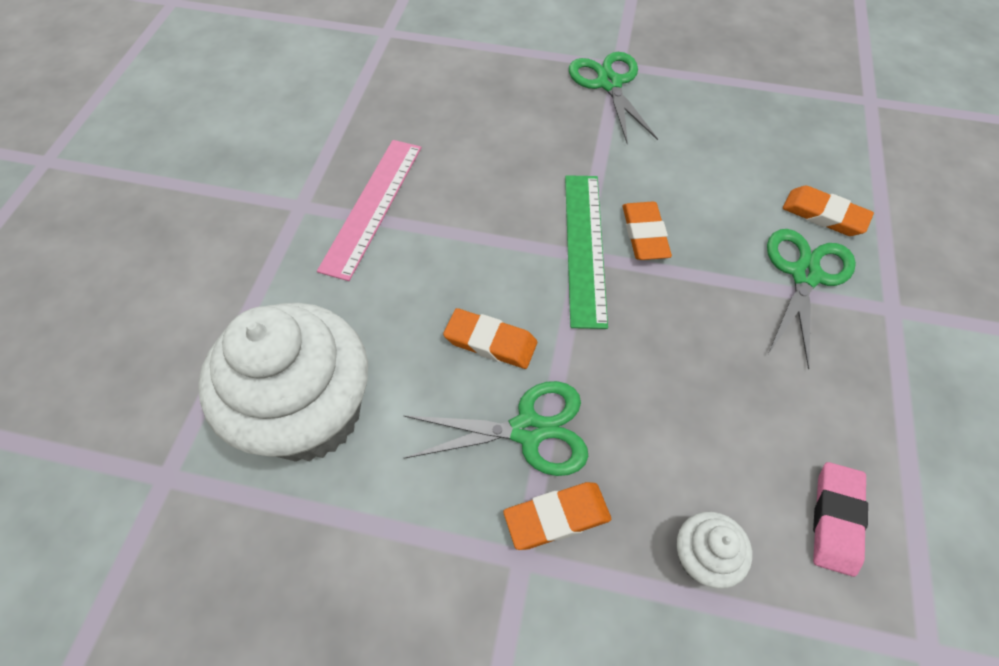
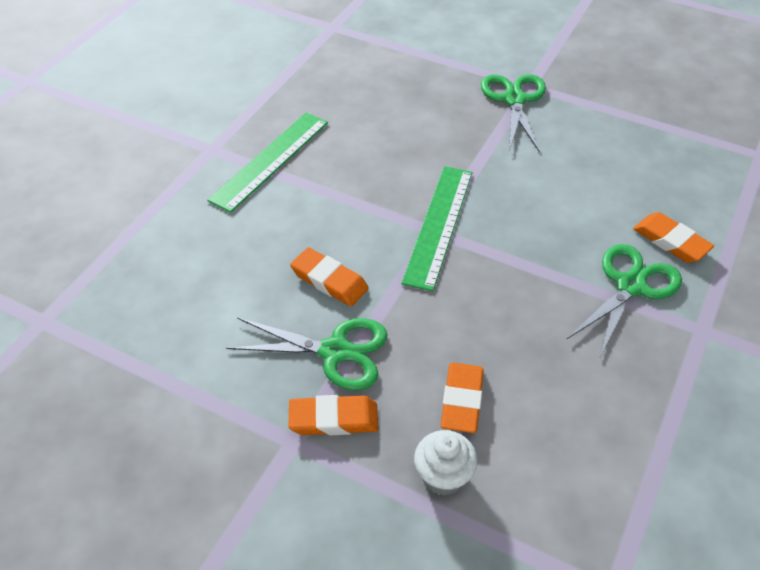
camera: 15 degrees right, 10 degrees down
(310, 414) = (165, 301): white cupcake -> none
(372, 206) = (270, 160): pink ruler -> green ruler
(644, 234) = (496, 225): orange eraser -> orange eraser (462, 400)
(835, 519) = (573, 477): pink eraser -> none

